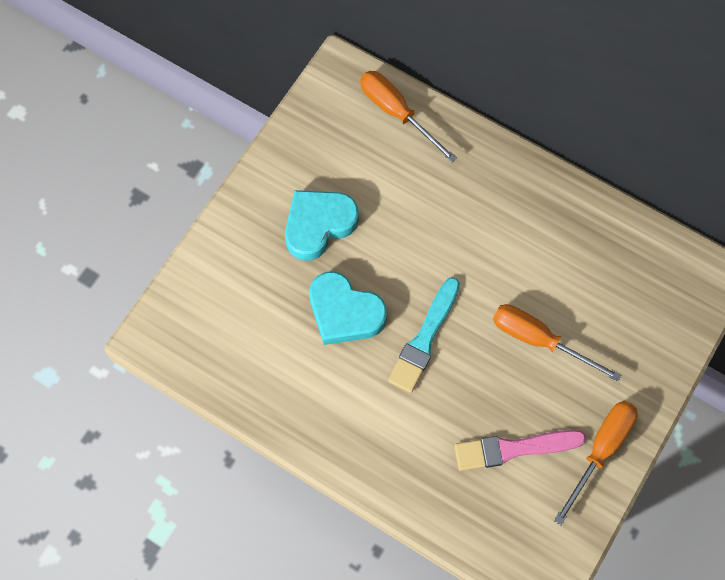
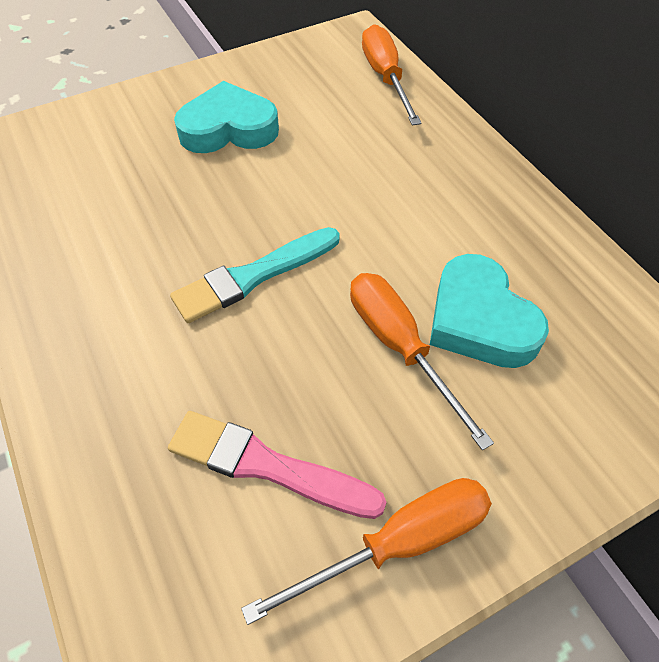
camera: 30 degrees right, 15 degrees down
(344, 312) = (186, 210): turquoise heart -> turquoise heart (479, 320)

